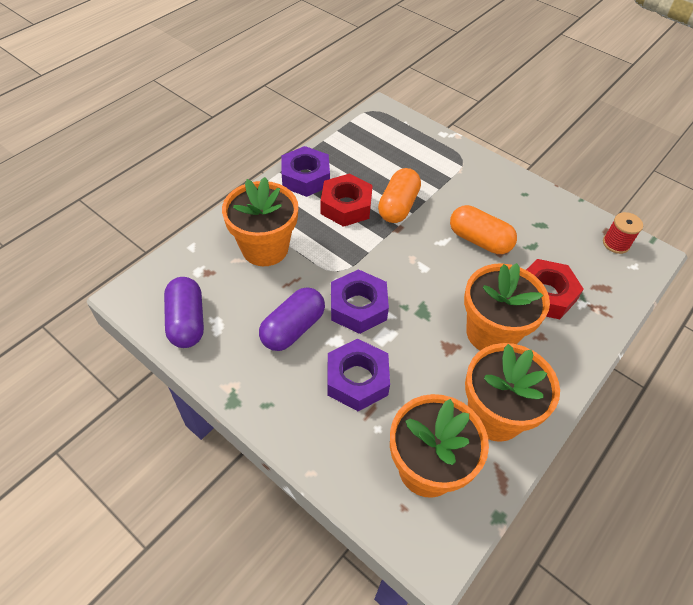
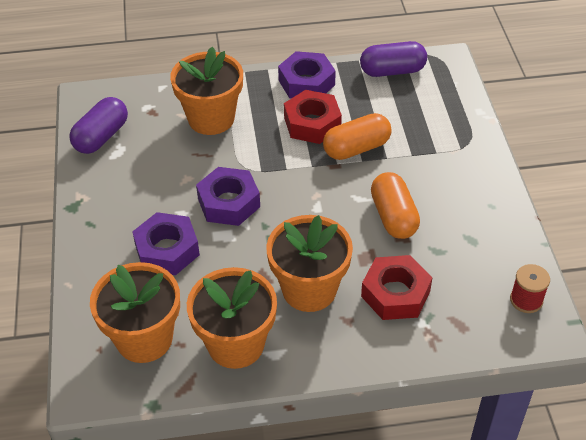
camera: 45 degrees right, 5 degrees down
(293, 328) = (164, 187): purple capsule -> purple capsule (392, 71)

